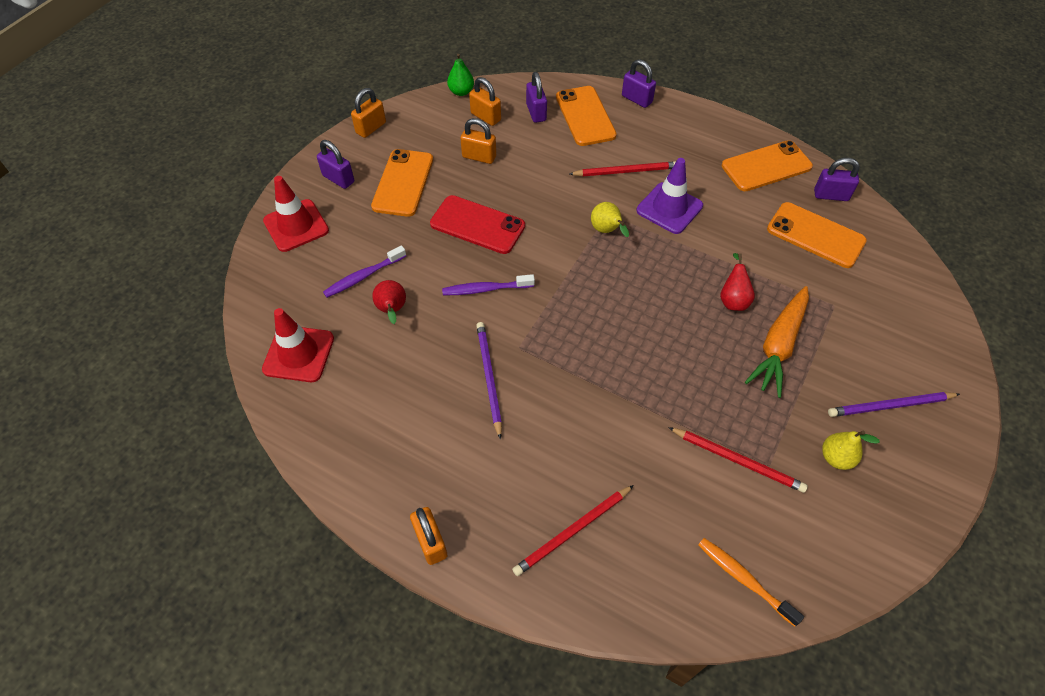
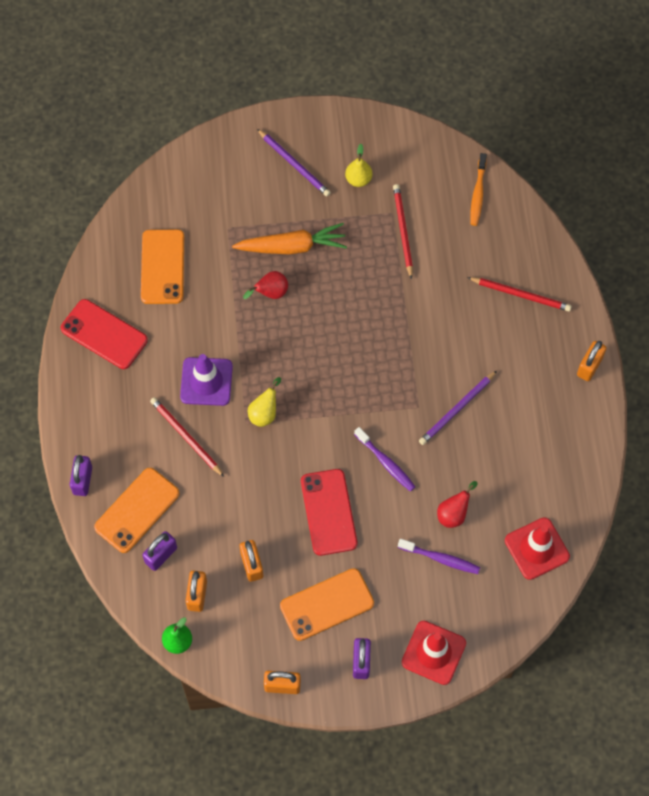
camera: 125 degrees left, 10 degrees up
(766, 166) = (104, 334): orange phone -> red phone
(831, 195) = (107, 274): purple padlock -> none

